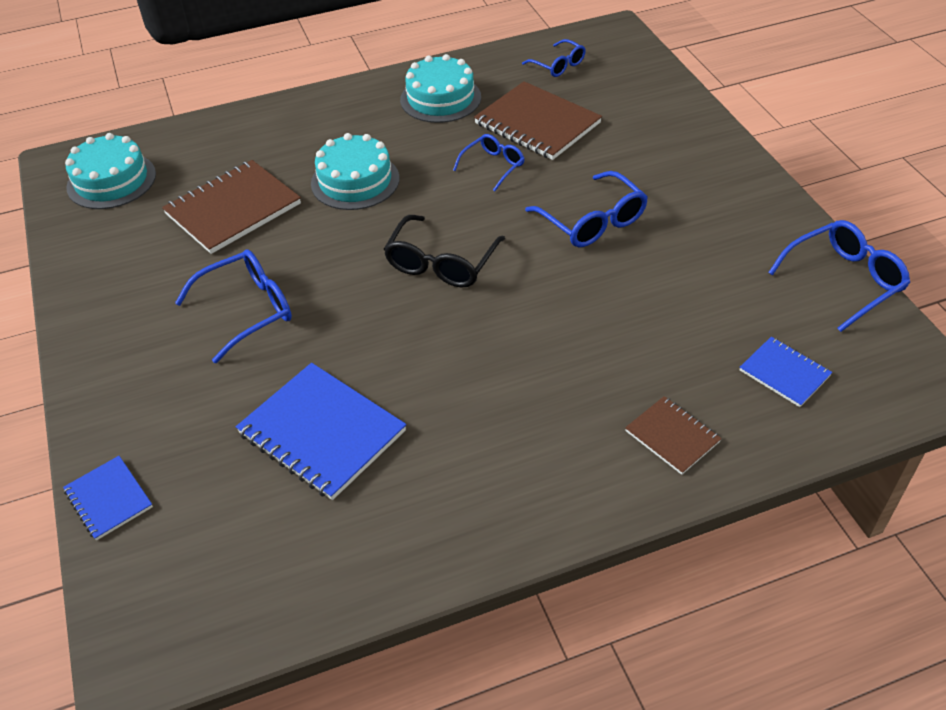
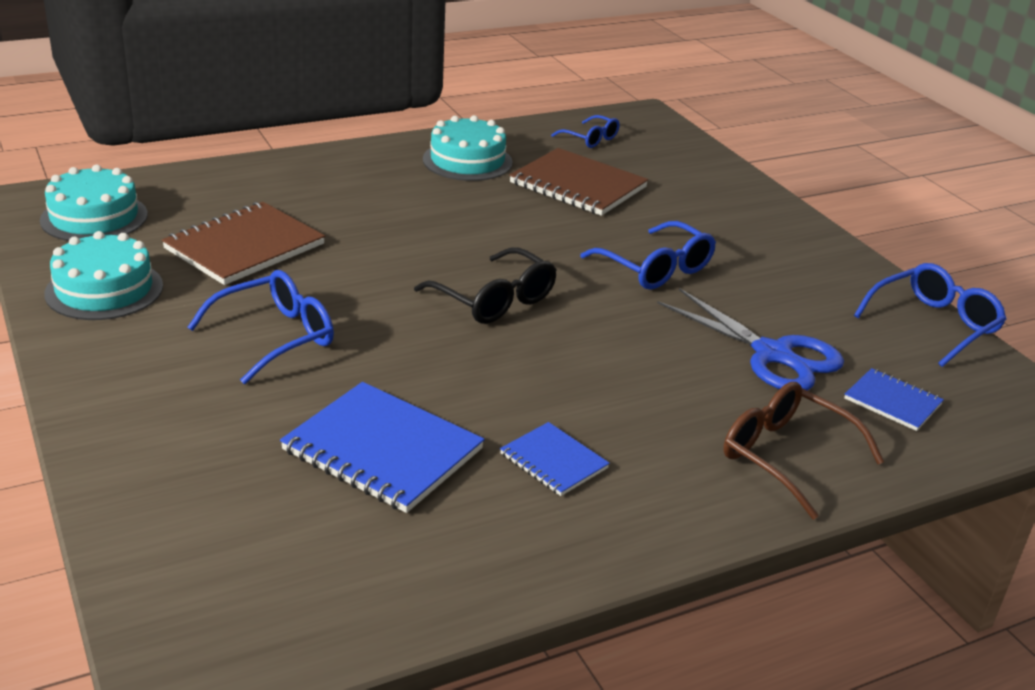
camera: 10 degrees left, 15 degrees down
(109, 499) = (126, 513): blue notebook -> blue notebook (553, 461)
(355, 181) = (383, 226): turquoise cake -> turquoise cake (104, 289)
(441, 263) = (495, 300): black glasses -> black glasses turned 60 degrees counterclockwise
(493, 166) = (537, 219): blue glasses -> none
(672, 436) = (785, 456): brown notebook -> brown glasses
(682, 320) = (772, 354): none -> blue scissors

